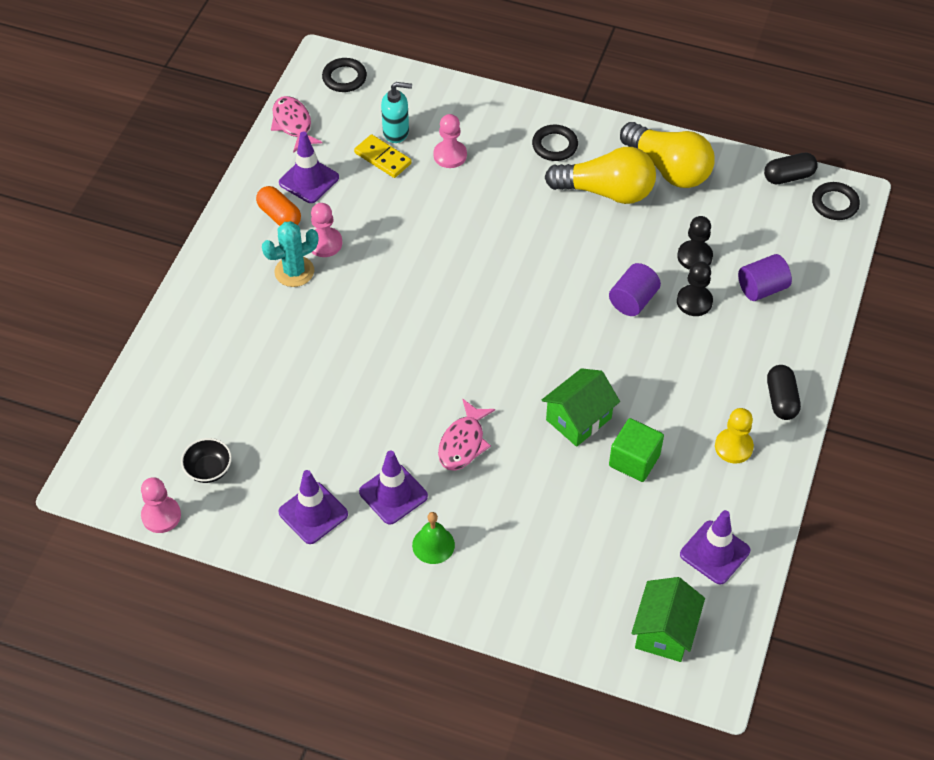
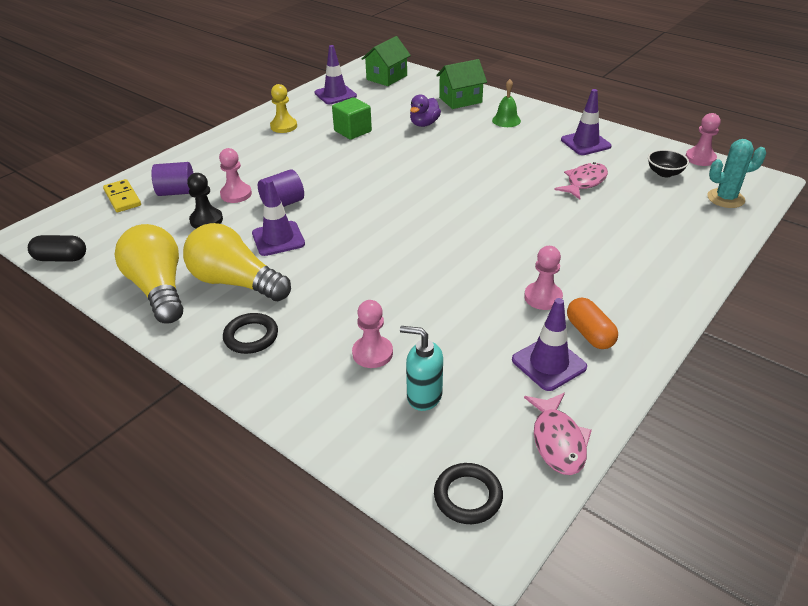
camera: 160 degrees left, 15 degrees down
(294, 271) = (579, 280): turquoise cactus -> turquoise cactus (725, 198)
(382, 158) = (452, 368): yellow domino -> yellow domino (122, 198)
(393, 494) = (526, 142): purple traffic cone -> purple traffic cone (278, 239)
(463, 443) = (465, 156): pink fish -> pink fish (584, 182)
(545, 504) = (424, 124): none -> purple duck
(578, 419) = (376, 153): green house -> green house (460, 100)
(694, 301) = (236, 194): black pawn -> pink pawn
(781, 399) = (230, 139): black capsule -> none
(835, 204) = (51, 231): black ring -> none

